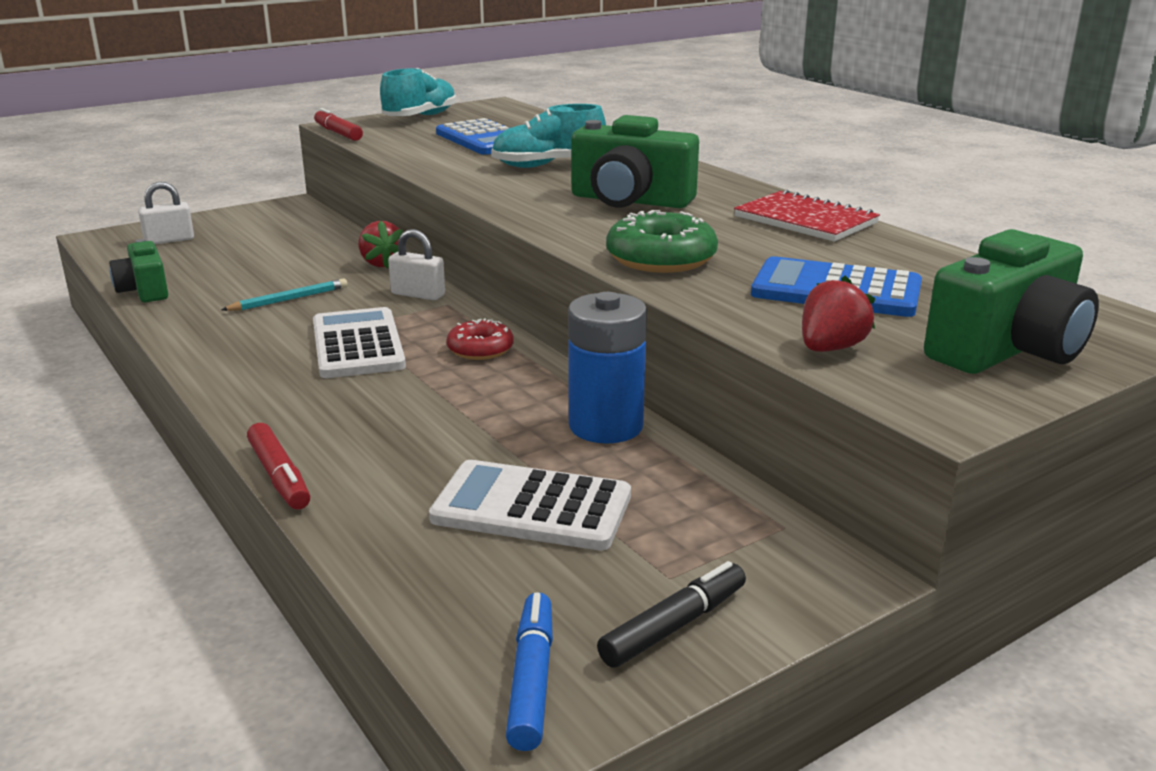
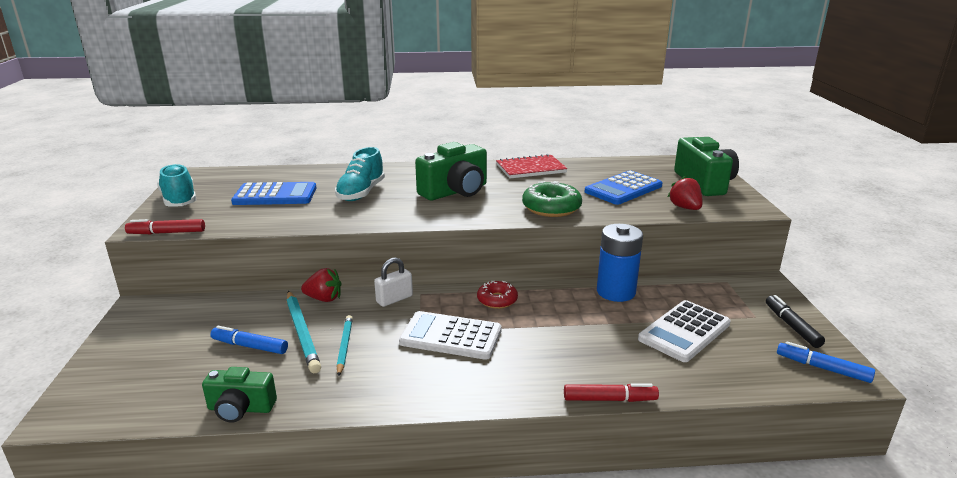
camera: 60 degrees left, 0 degrees up
(169, 240) = (132, 378): white padlock -> none
(255, 262) = (250, 346): none -> blue marker
(299, 275) = (302, 333): none -> turquoise pencil

